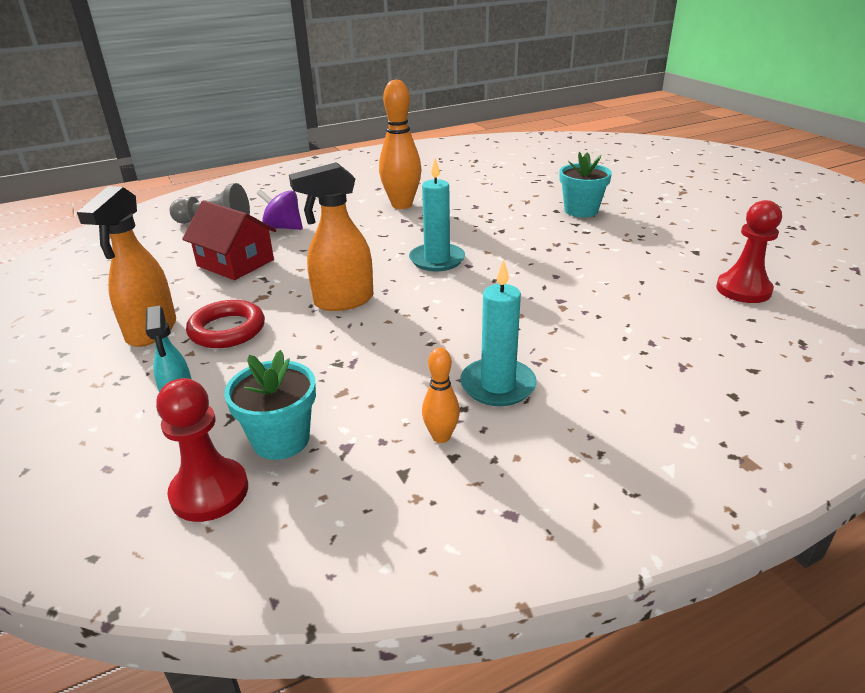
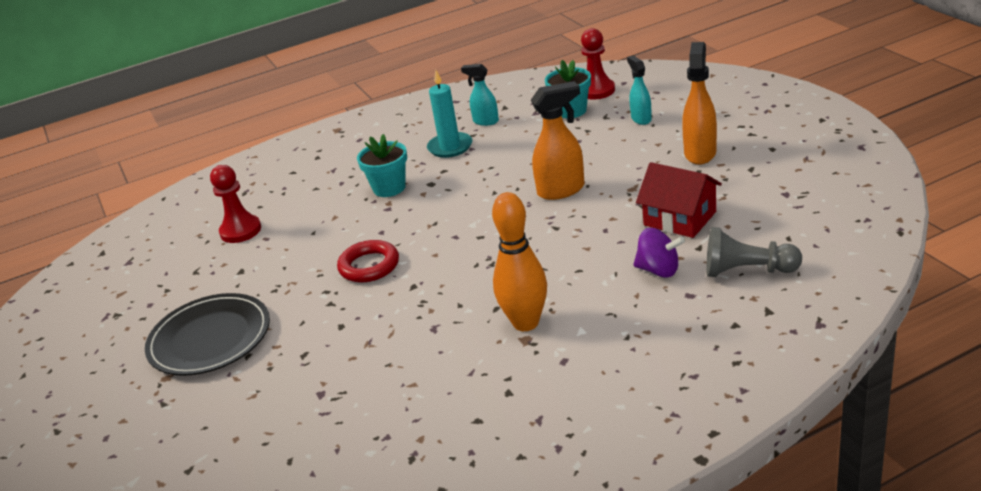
camera: 175 degrees left, 0 degrees up
(227, 330) = (642, 160): red ring -> red ring (369, 266)
(437, 260) = (484, 239): turquoise candle -> none
(441, 437) = (485, 121): orange bowling pin -> turquoise spray bottle
(581, 210) = (312, 327): turquoise flower pot -> turquoise flower pot (389, 188)
(670, 208) = (210, 339): none -> black plate

